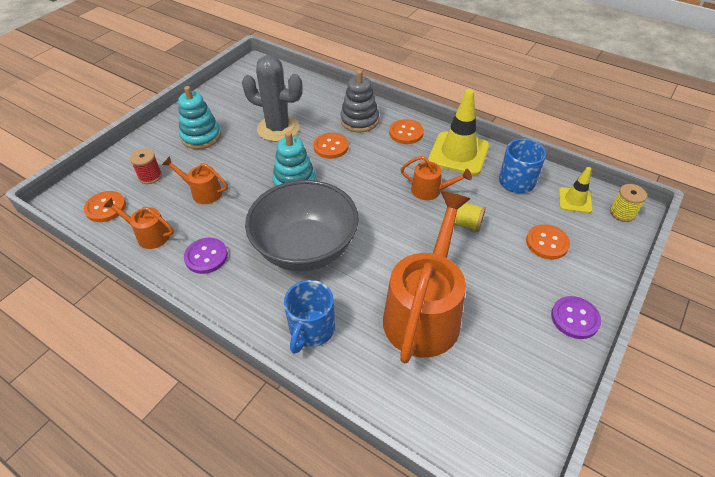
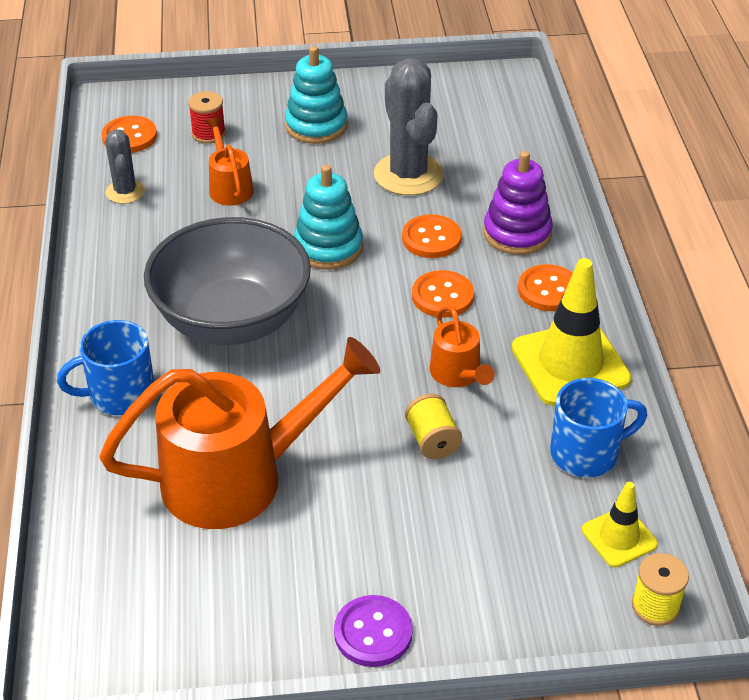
camera: 50 degrees right, 5 degrees down
(149, 235) = (125, 192): orange watering can -> grey cactus
(206, 256) = (139, 252): purple button -> none
(359, 120) = (517, 233): grey stacking toy -> purple stacking toy
(547, 243) = (489, 543): orange button -> orange button (442, 296)

